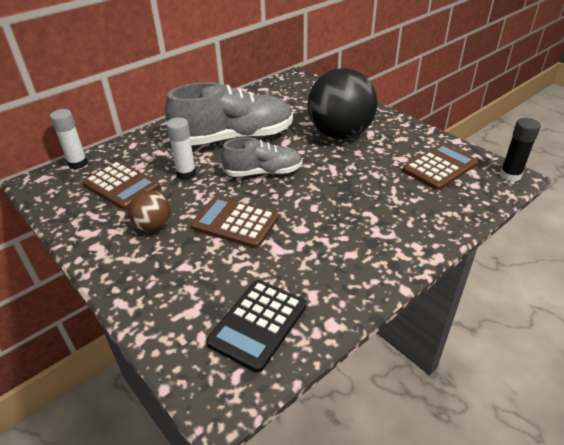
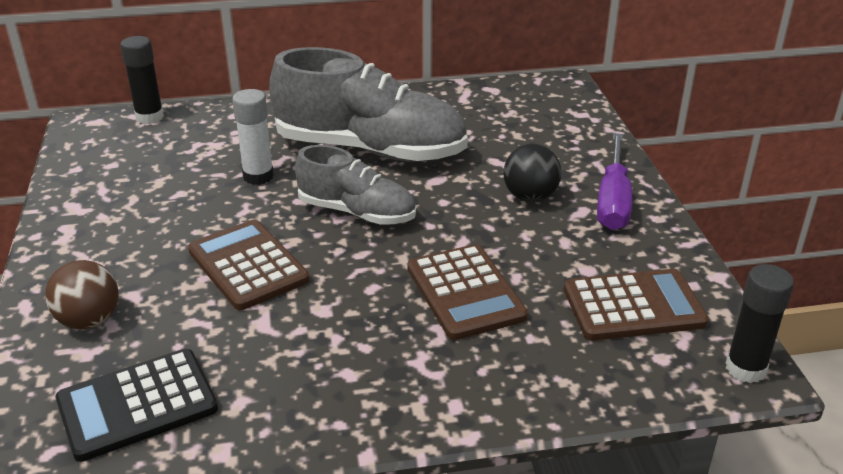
camera: 30 degrees right, 5 degrees down
(78, 163) = (149, 117): white glue stick -> black glue stick
(121, 186) = (168, 163): brown calculator -> brown calculator (465, 292)
(153, 226) = (150, 230): brown ball -> brown ball (89, 320)
(340, 134) = (530, 197): black ball -> black ball, size x0.49
(379, 123) = (613, 201): none -> purple screwdriver

